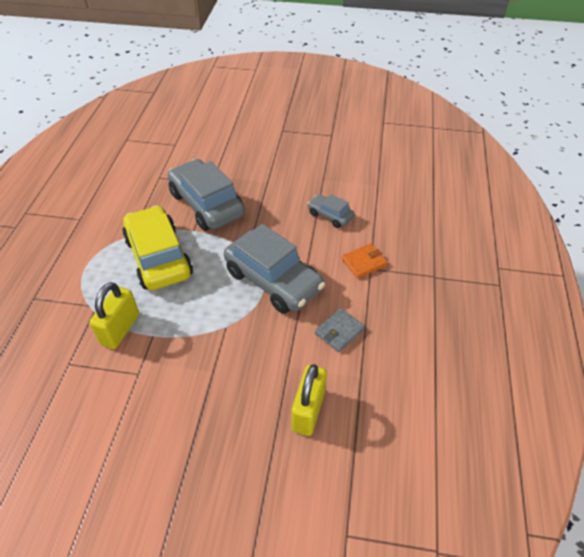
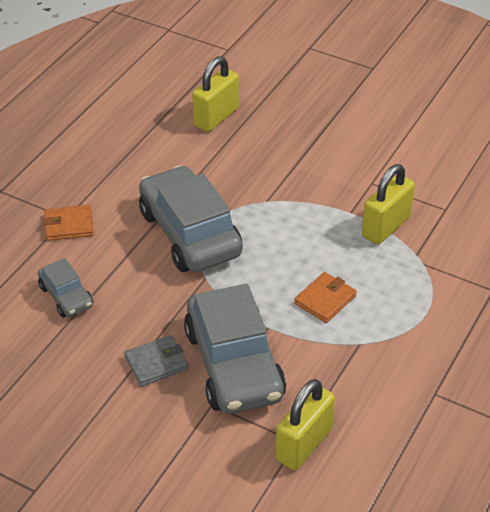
camera: 160 degrees left, 5 degrees down
(154, 176) = (304, 444): none -> yellow padlock
(159, 257) = (325, 300): yellow car -> orange wallet
(339, 331) = (147, 166): grey wallet -> grey wallet (156, 363)

